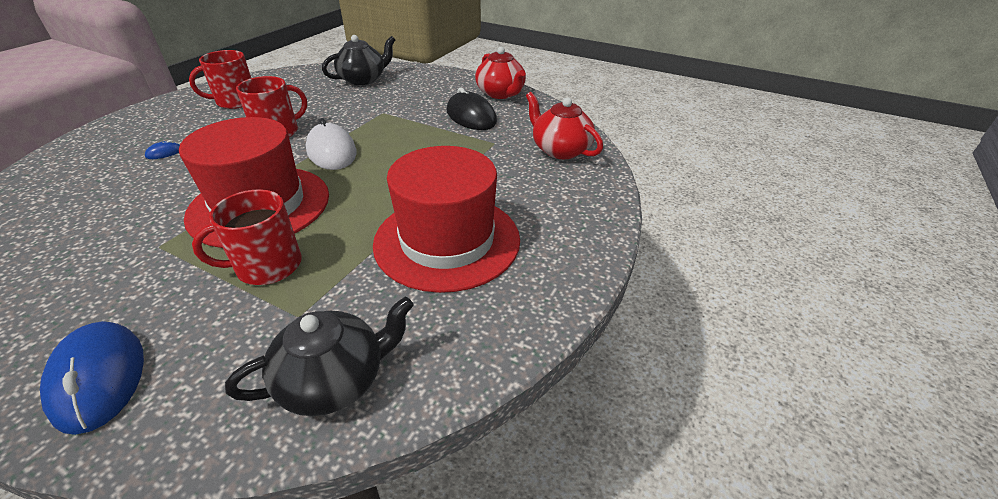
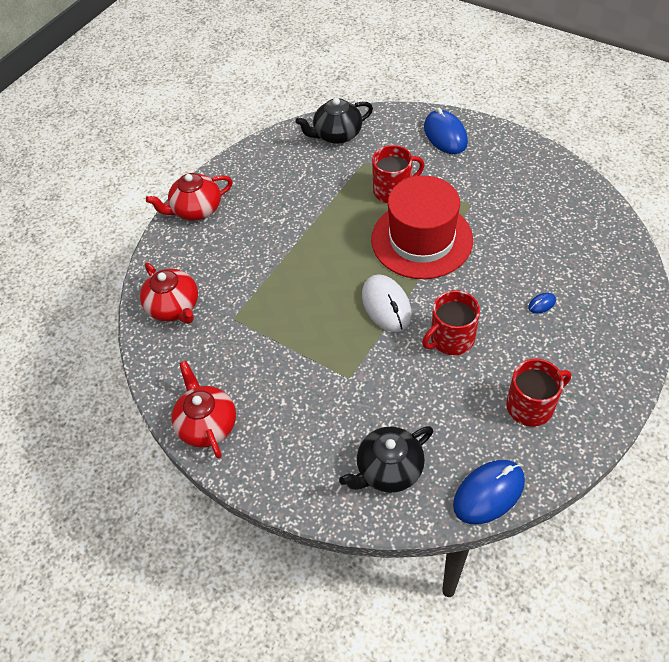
camera: 170 degrees left, 15 degrees up
(297, 73) = (488, 493): none -> blue mouse
(447, 240) = (283, 208): red hat -> none
(471, 116) = (250, 368): black mouse -> none
(579, 239) = (196, 209): none -> red teapot

